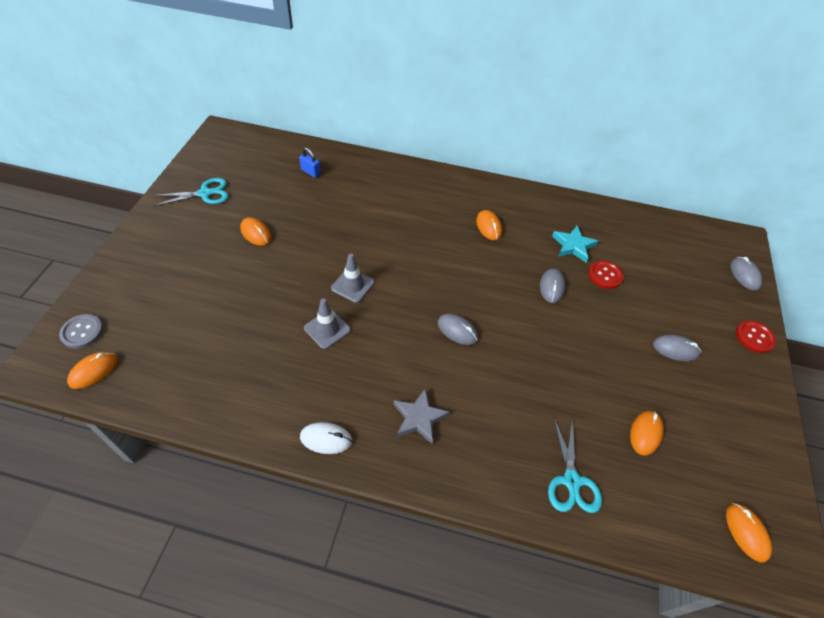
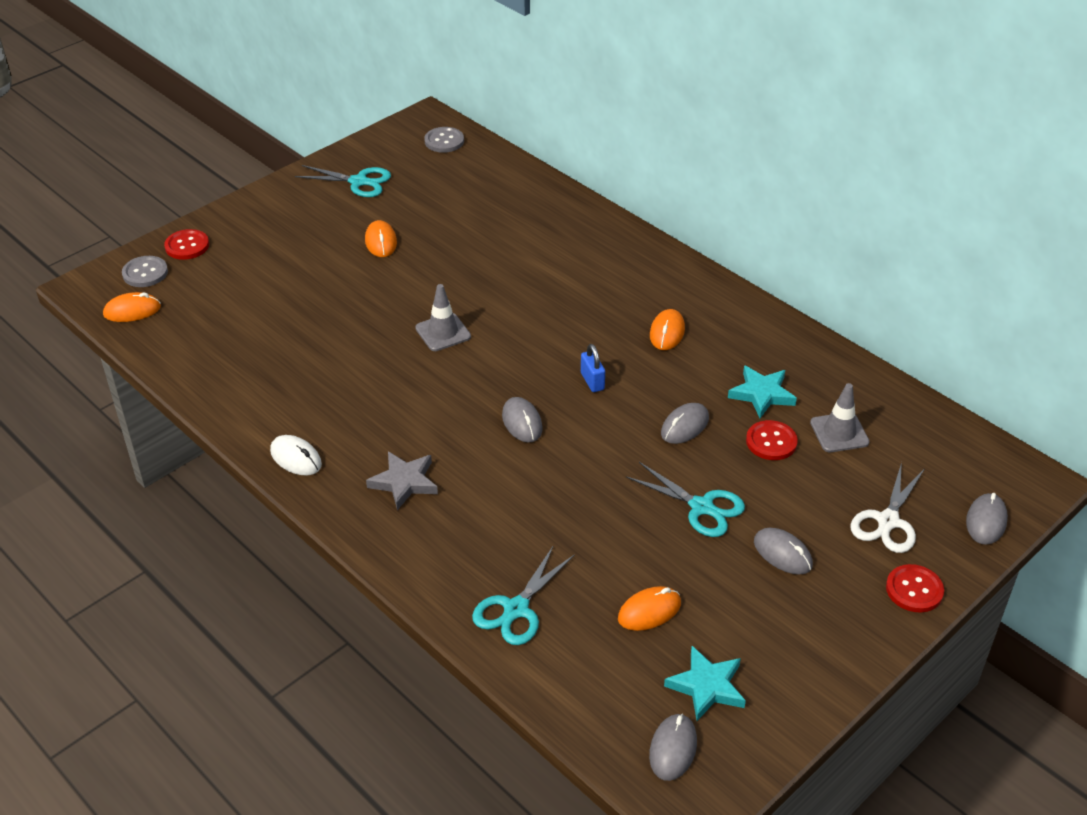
camera: 35 degrees right, 10 degrees down
(103, 294) = (187, 246): none -> red button
(244, 144) = (444, 141): none -> grey button
(310, 172) = (497, 197): blue padlock -> blue padlock (592, 381)
(327, 329) = (379, 363): grey traffic cone -> grey traffic cone (839, 432)
(608, 339) = (701, 507): none -> turquoise scissors
(703, 299) = (888, 521): none -> white scissors
(721, 470) = (707, 686): none -> turquoise star
(746, 532) = (673, 749): orange mouse -> grey mouse

